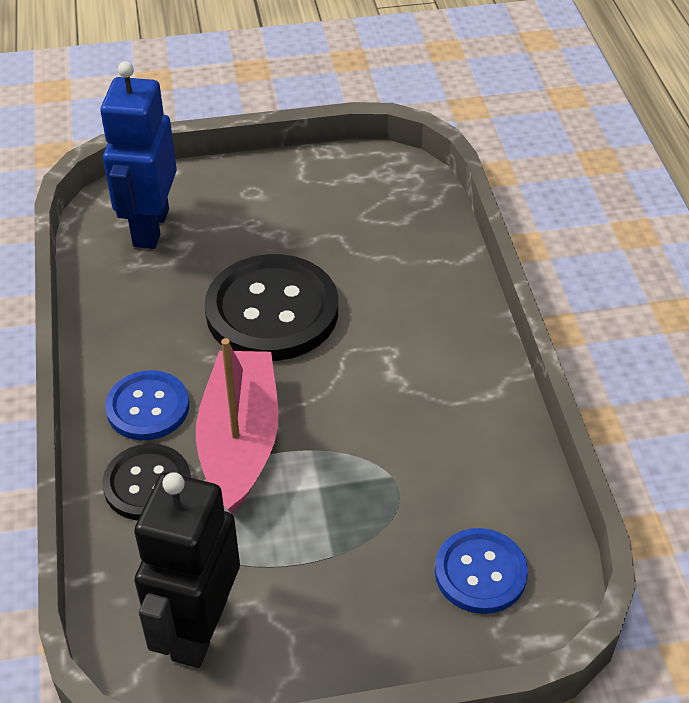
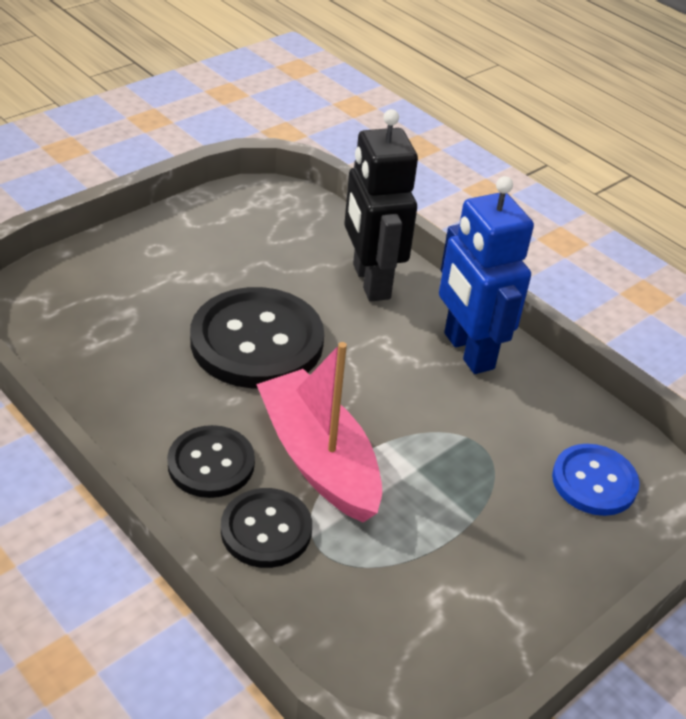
camera: 35 degrees left, 5 degrees down
(148, 407) = (211, 464): blue button -> black button
(150, 227) = (82, 308): blue robot -> blue robot (468, 351)
(198, 629) = (415, 632): black robot -> black robot (370, 281)

